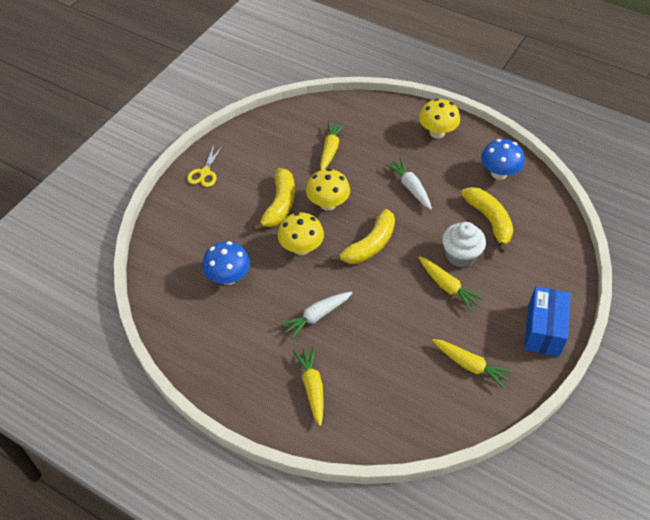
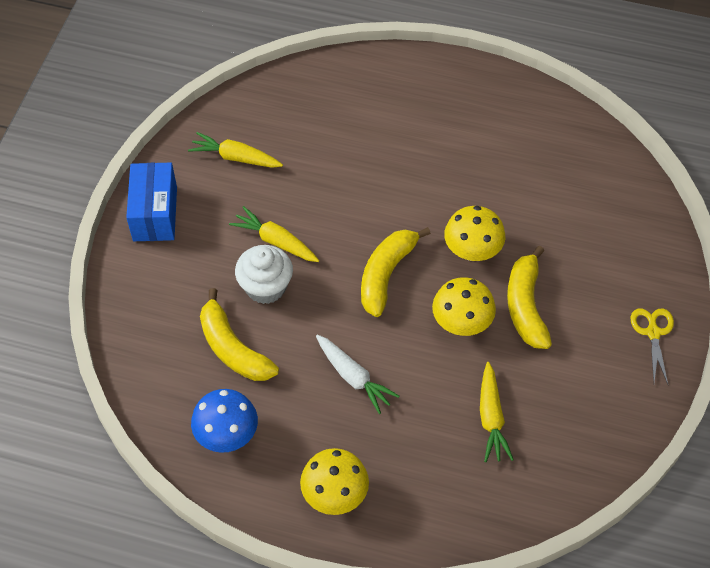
camera: 165 degrees right, 5 degrees up
(228, 277) = (544, 194): blue mushroom -> none
(312, 387) = (400, 101): yellow carrot -> none
(316, 316) = (421, 172): white carrot -> none

